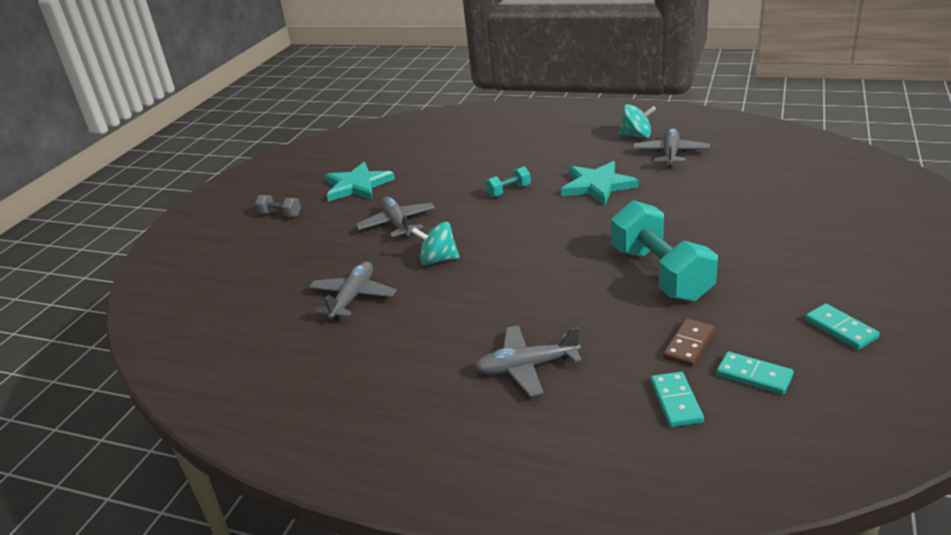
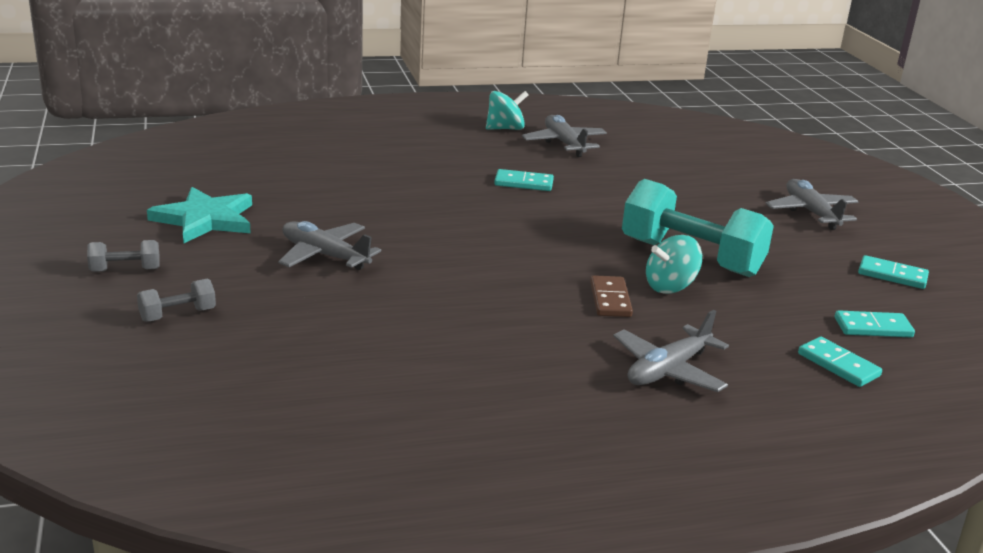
camera: 40 degrees left, 5 degrees down
(274, 251) = (177, 315): none -> grey dumbbell
(353, 297) = (372, 346): grey plane -> grey plane (811, 212)
(438, 260) = (431, 286): turquoise spinning top -> turquoise spinning top (670, 286)
(509, 191) = (426, 200): turquoise dumbbell -> none
(597, 186) = (523, 183): turquoise star -> turquoise domino
(689, 345) = (792, 315): brown domino -> brown domino (610, 299)

